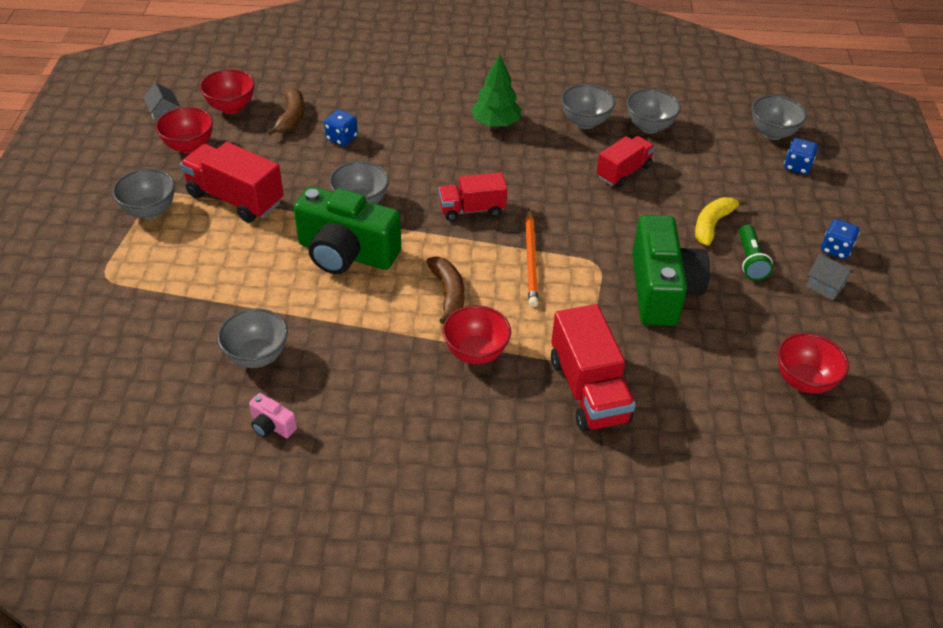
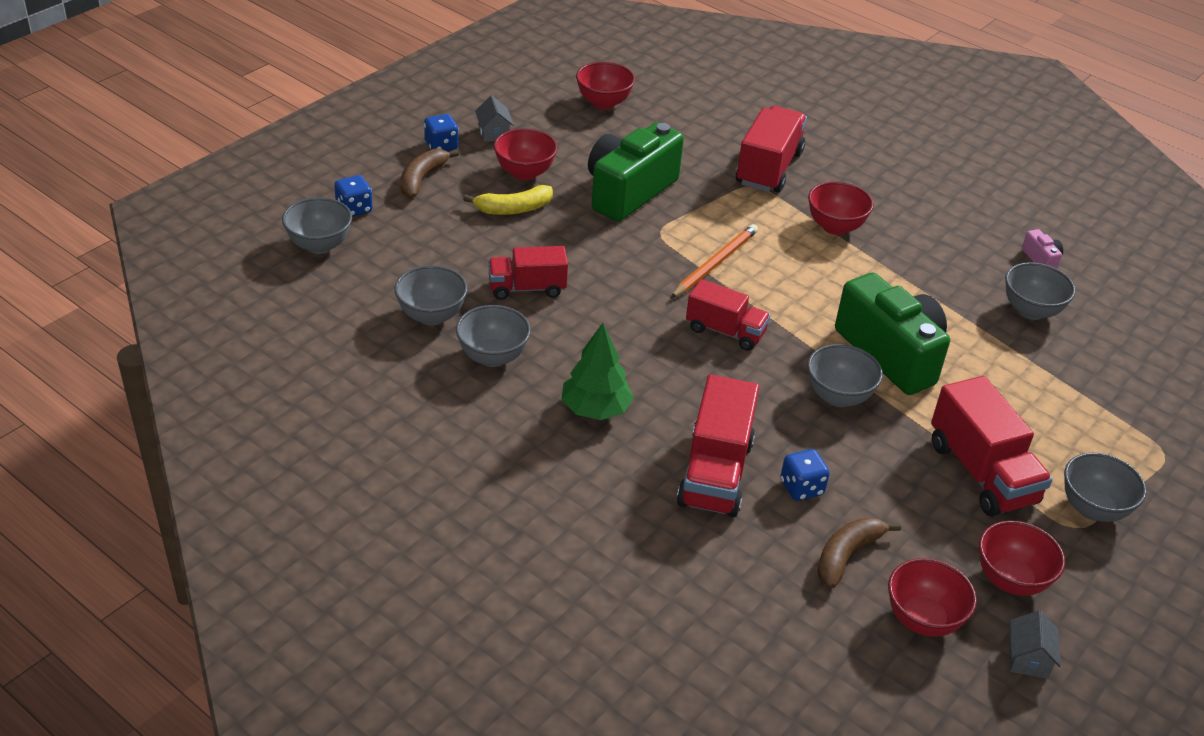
camera: 145 degrees left, 5 degrees down
(396, 123) = (715, 473): none -> red truck
(448, 293) = (819, 276): brown banana -> brown banana (422, 179)
(750, 261) = (524, 173): green flashlight -> red bowl

